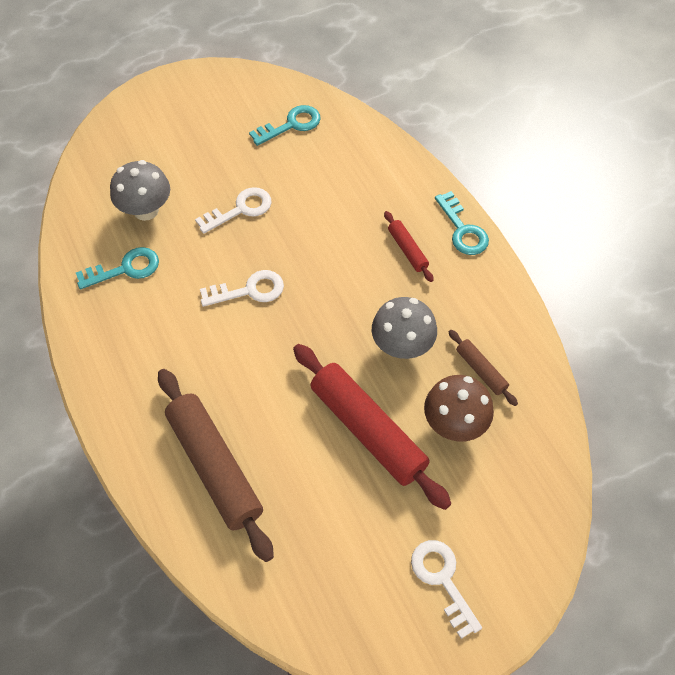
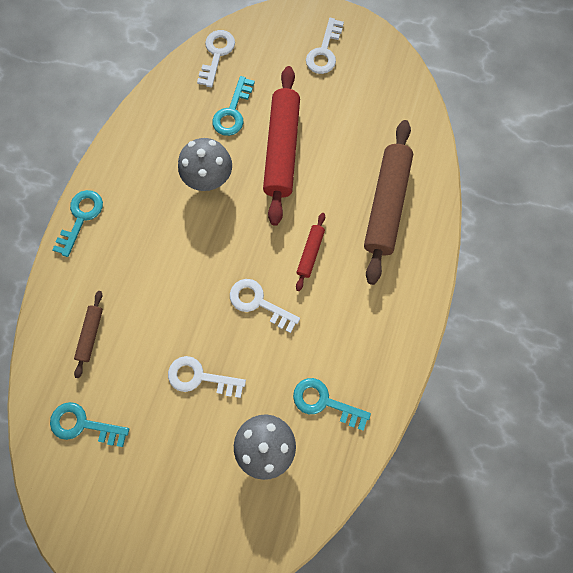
camera: 135 degrees left, 15 degrees up
(407, 250) = (131, 236): red rolling pin -> red rolling pin (310, 253)
(454, 424) = (232, 112): brown mushroom -> turquoise key
(481, 370) = (183, 125): brown rolling pin -> brown rolling pin (91, 334)
(541, 467) = (216, 54): none -> white key

